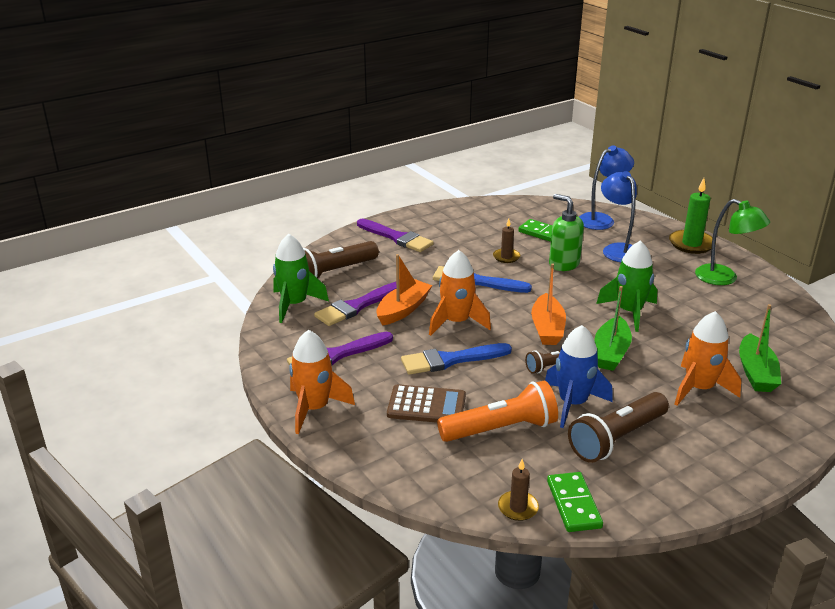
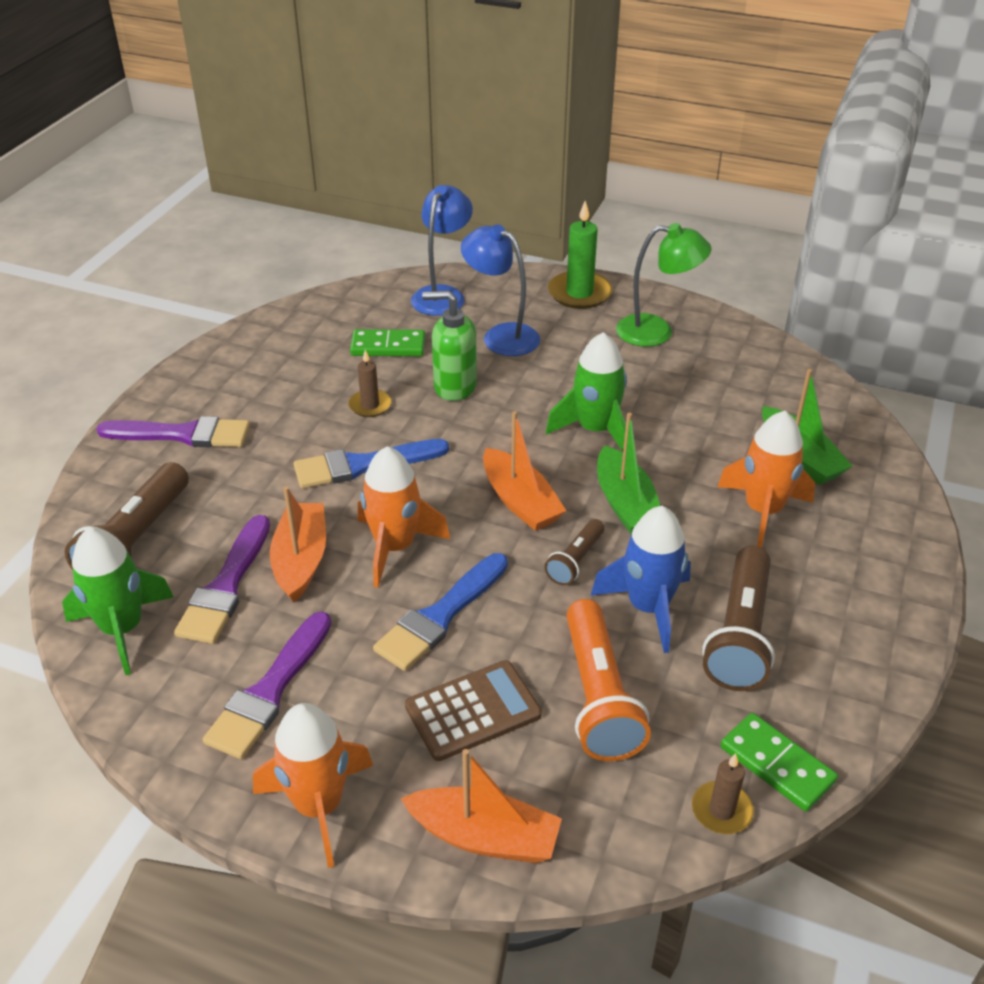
camera: 35 degrees left, 10 degrees up
(379, 457) = (484, 836): none -> orange boat
(500, 429) = (598, 696): orange flashlight -> orange flashlight turned 135 degrees clockwise

